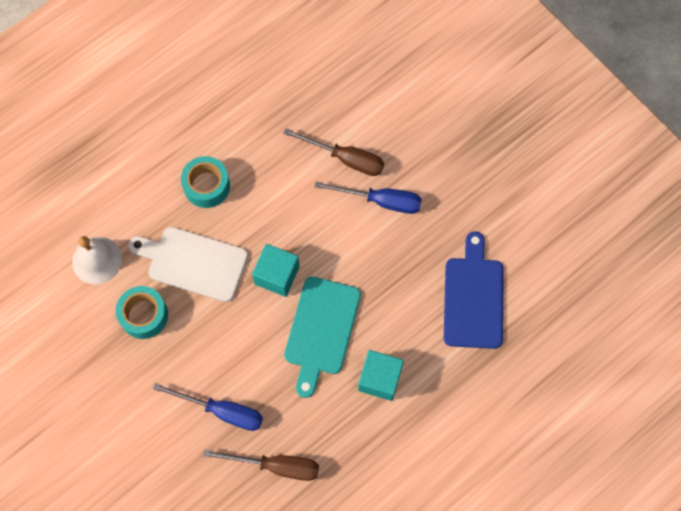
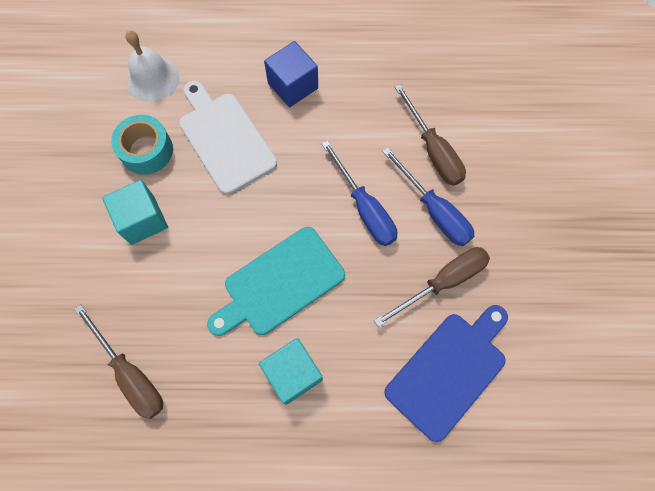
camera: 40 degrees right, 0 degrees up
(207, 186) = (293, 86): turquoise tape -> blue cube
(222, 411) = (131, 283): blue screwdriver -> blue screwdriver (364, 208)
(277, 275) = (284, 204): turquoise cube -> turquoise cube (142, 220)
(425, 245) = (442, 282): none -> brown screwdriver

